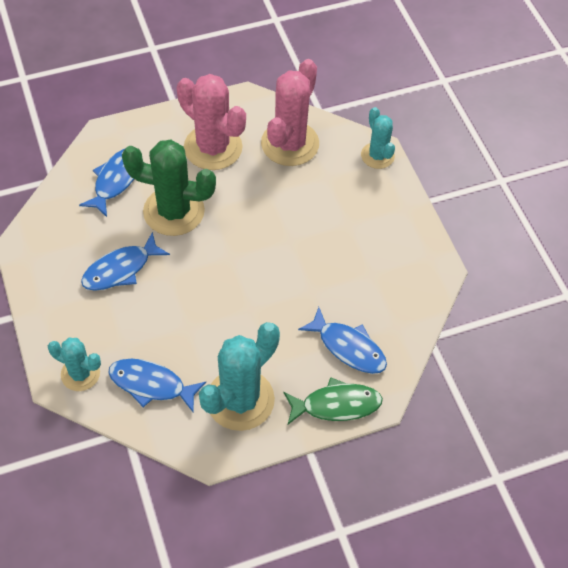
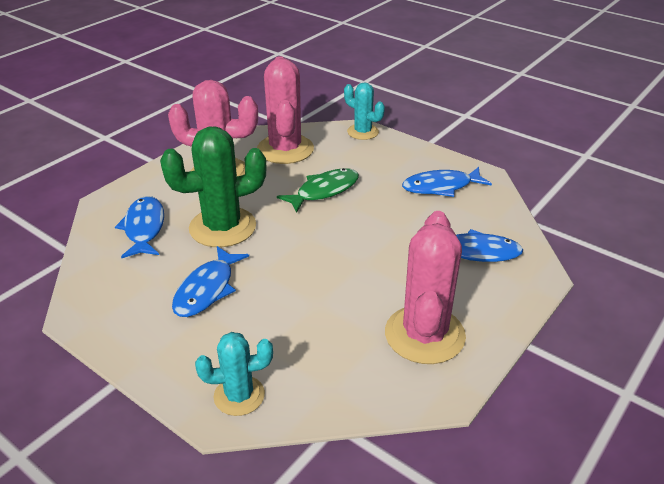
camera: 30 degrees left, 20 degrees down
(151, 384) = (325, 366): blue fish -> blue fish (441, 187)
(240, 400) = (424, 335): turquoise cactus -> pink cactus
(336, 405) = (511, 296): green fish -> green fish (324, 191)

